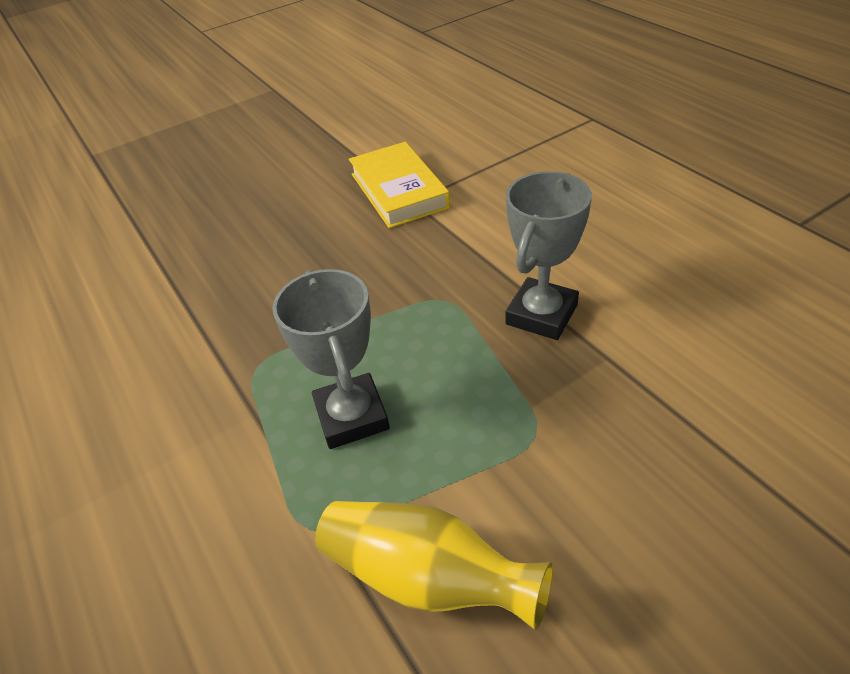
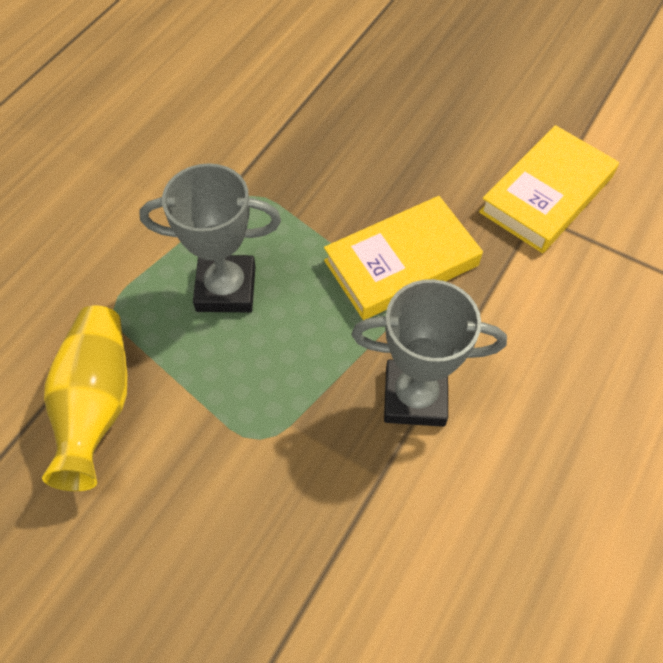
camera: 60 degrees right, 15 degrees up
(352, 416) = (226, 288): grey trophy -> grey trophy turned 45 degrees clockwise
(406, 285) = (401, 263): none -> yellow book

